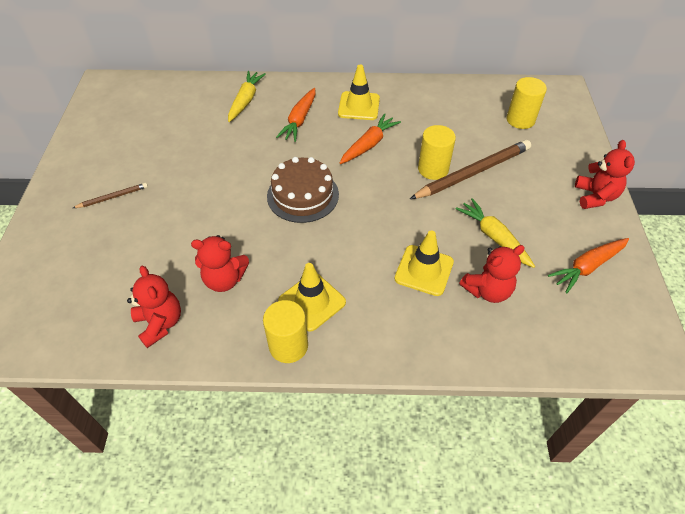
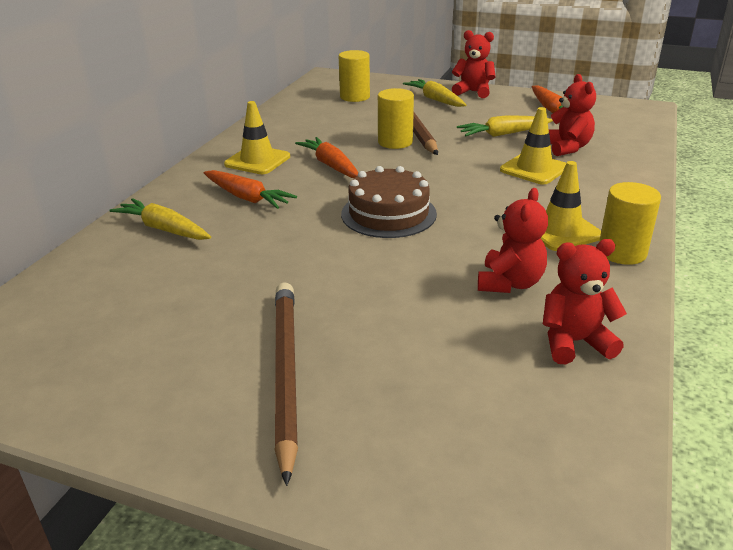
camera: 70 degrees left, 20 degrees down
(113, 197) = (286, 373): brown pencil -> brown pencil, size x2.10
(551, 173) = (435, 100): none -> yellow carrot

